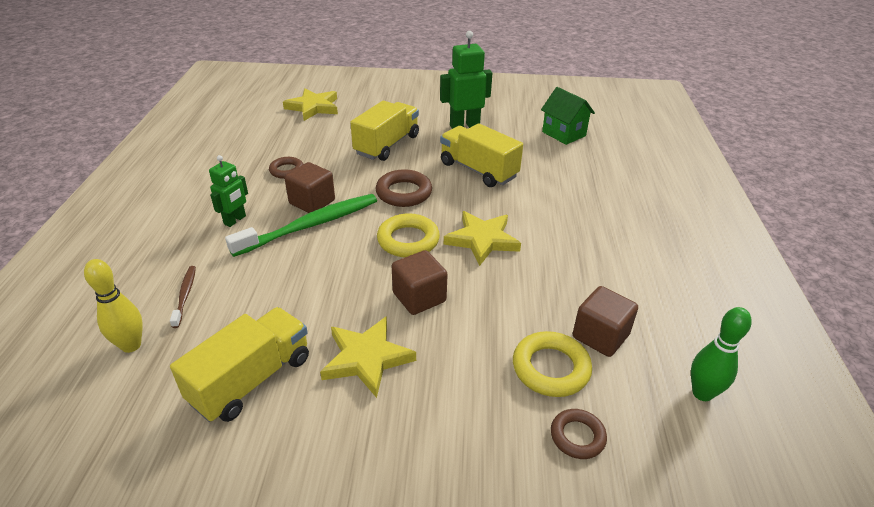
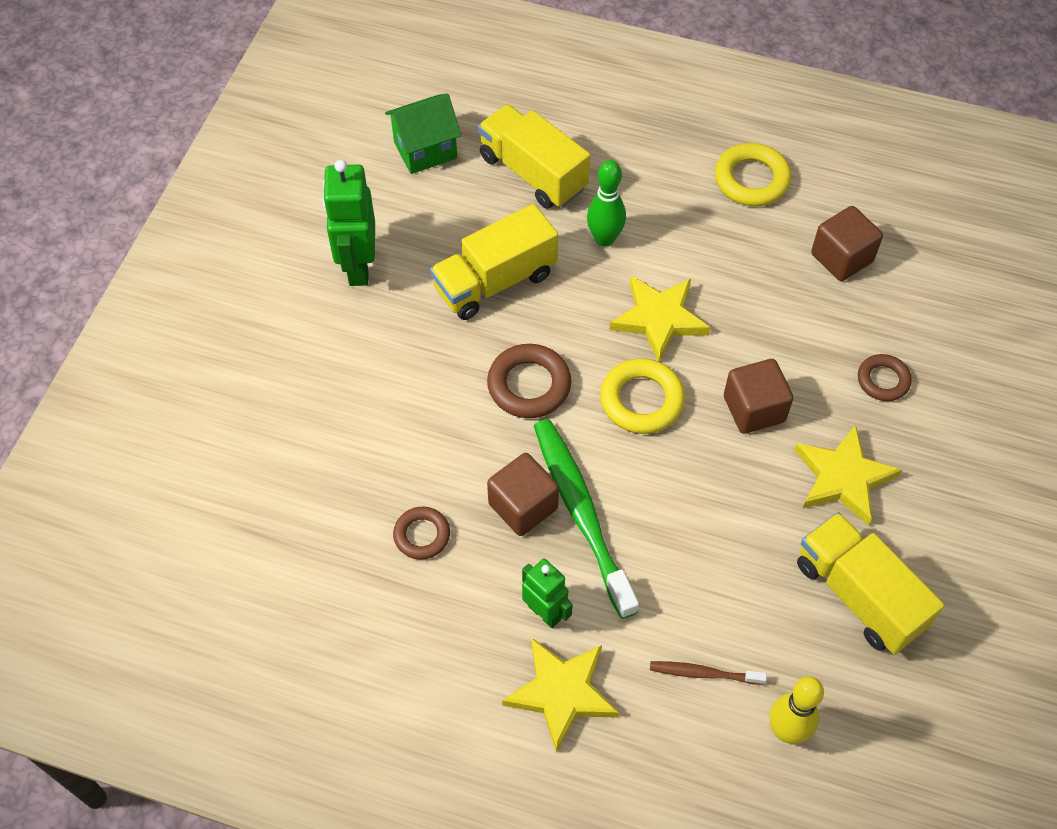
camera: 75 degrees left, 20 degrees up
(313, 107) = (208, 478): yellow star -> yellow star (561, 693)
(387, 145) = (385, 384): yellow truck -> yellow truck (533, 173)
(550, 368) = (879, 315): yellow ring -> yellow ring (751, 180)
(577, 436) = (961, 320): brown ring -> brown ring (883, 380)
(702, 393) = (924, 207): green bowling pin -> green bowling pin (604, 239)

